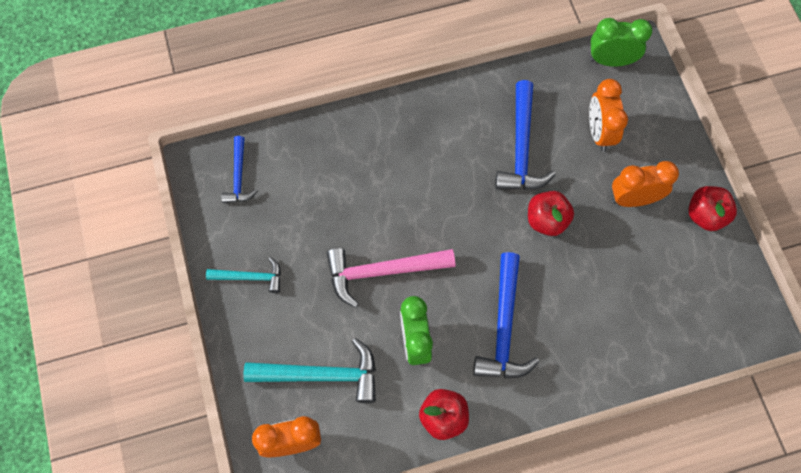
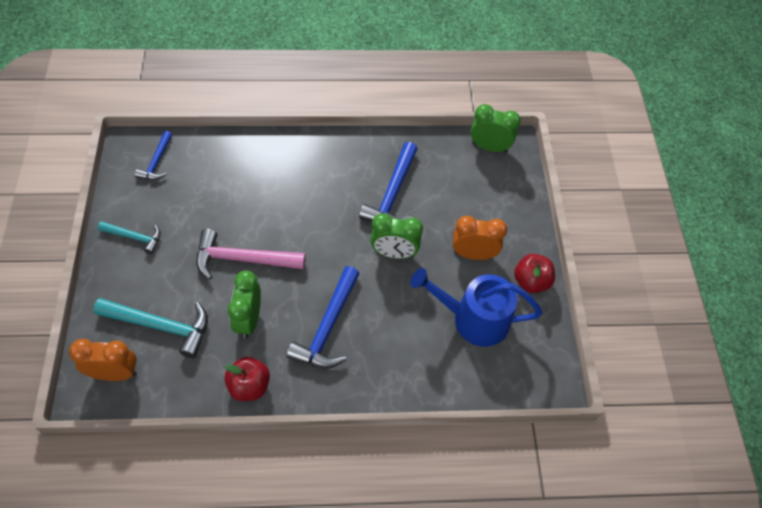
camera: 10 degrees right, 10 degrees down
(546, 220) = (394, 253): red apple -> green clock
(599, 132) = (461, 197): orange clock -> none
(657, 276) = (474, 319): none -> blue watering can

